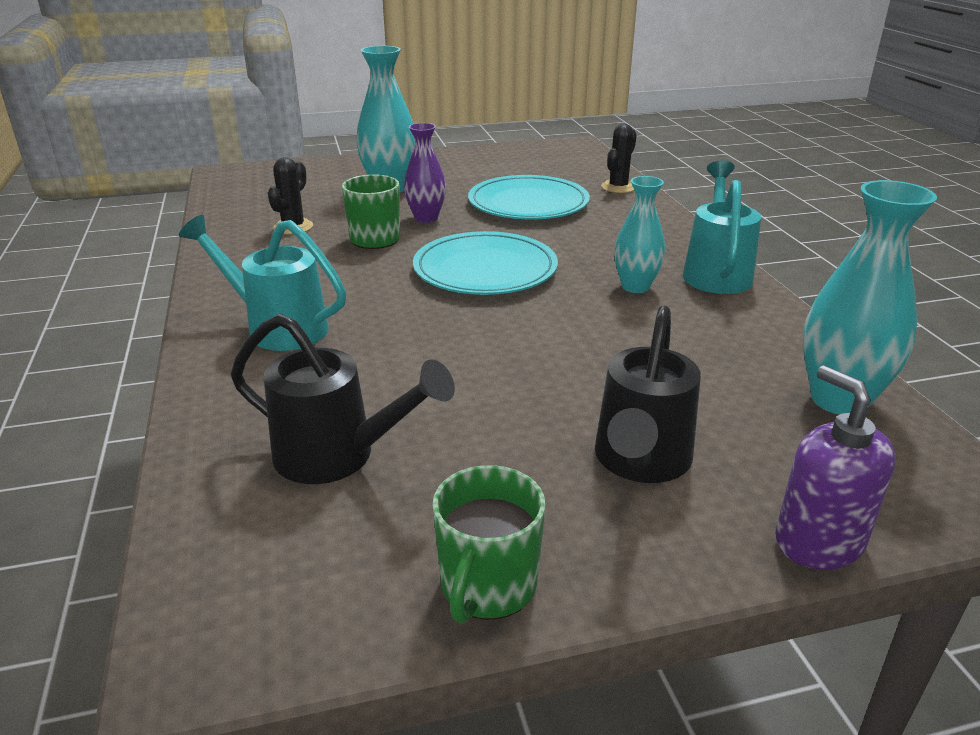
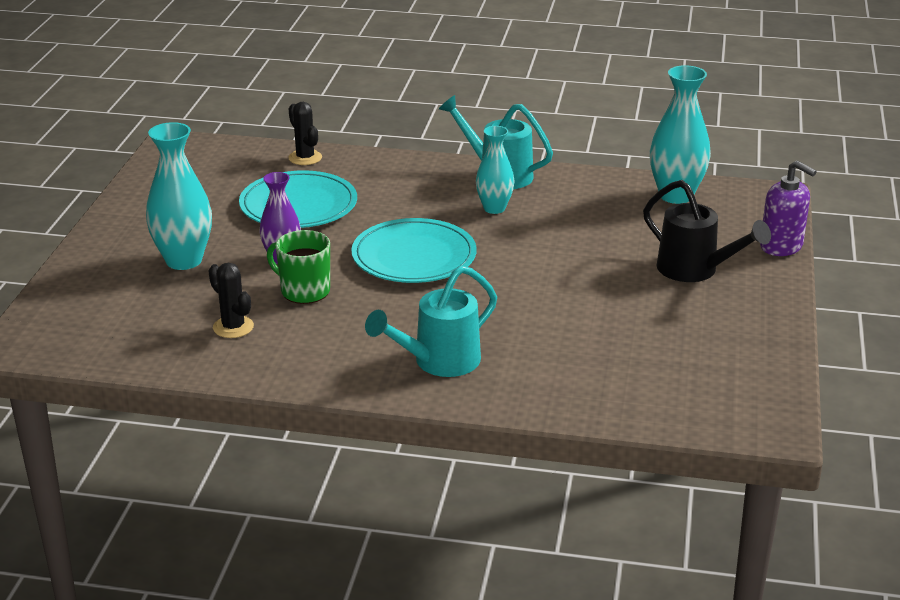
camera: 65 degrees left, 0 degrees up
(337, 456) = (629, 363): black watering can -> none
(487, 586) = (767, 339): green mug -> none
(818, 541) = (781, 246): purple soap dispenser -> purple soap dispenser turned 135 degrees counterclockwise

